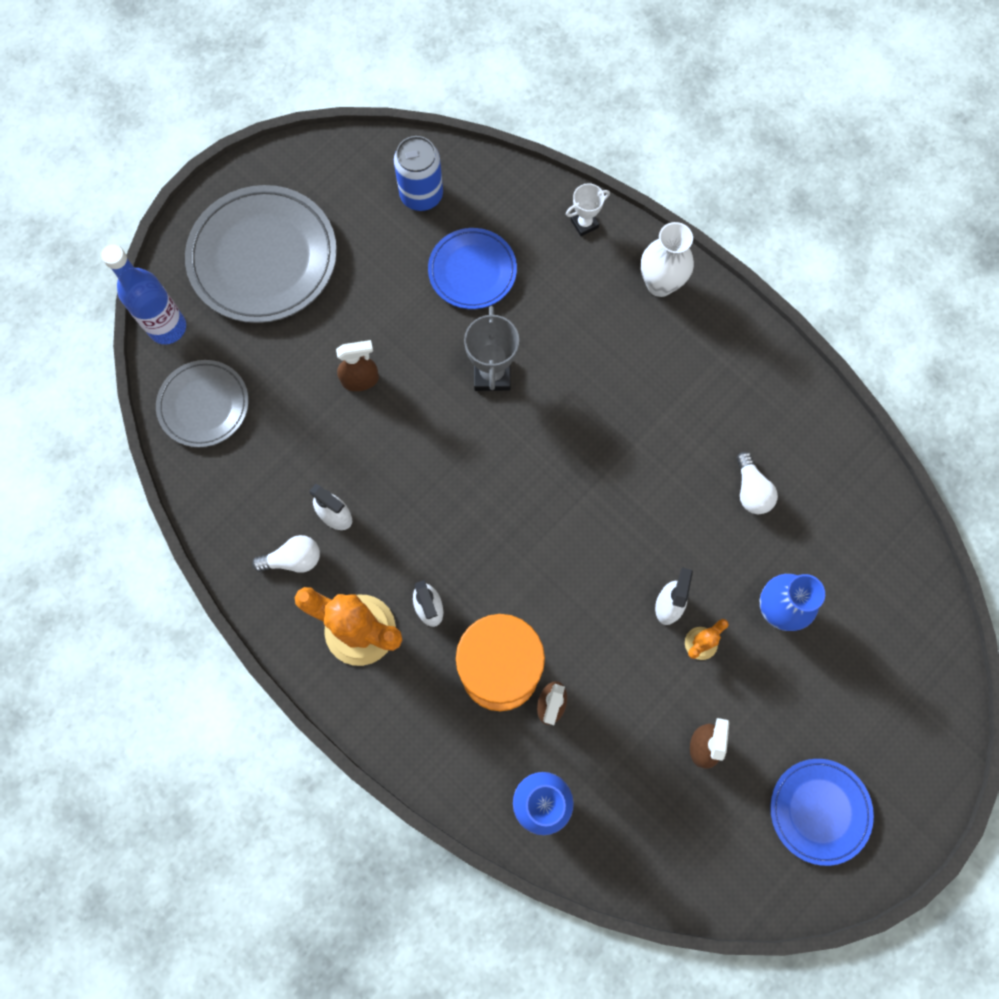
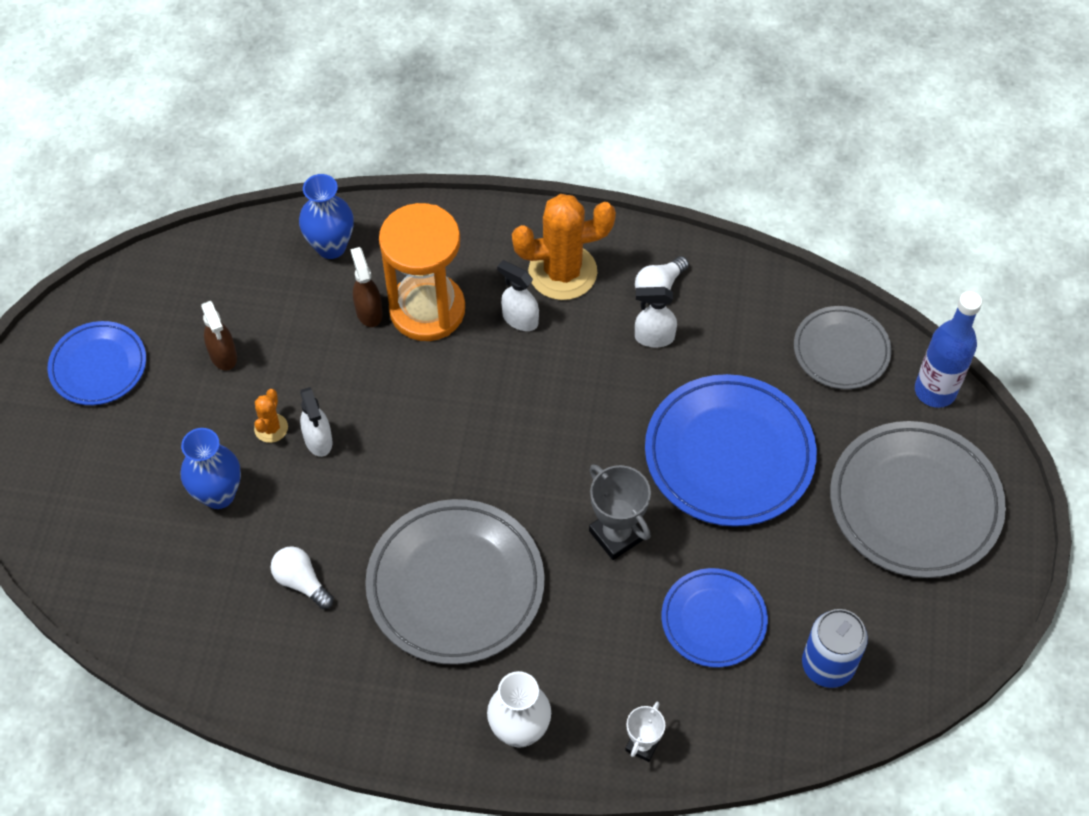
camera: 145 degrees right, 15 degrees down
(361, 380) = (729, 455): brown spray bottle -> blue plate
(637, 413) = (455, 585): none -> grey plate

